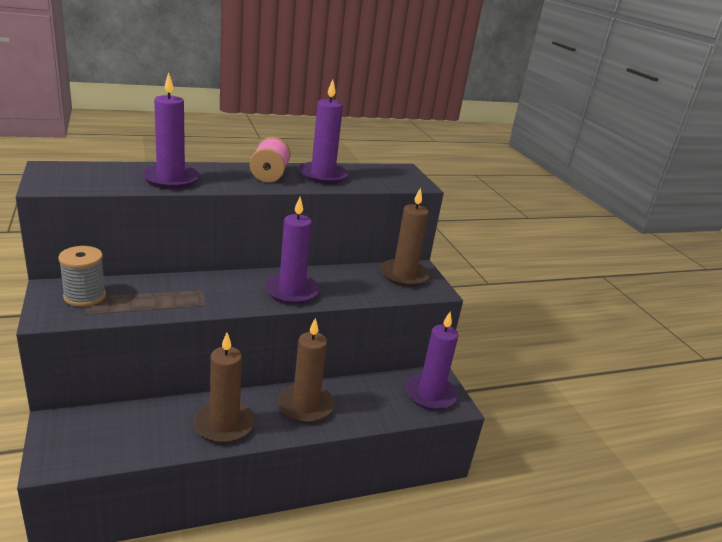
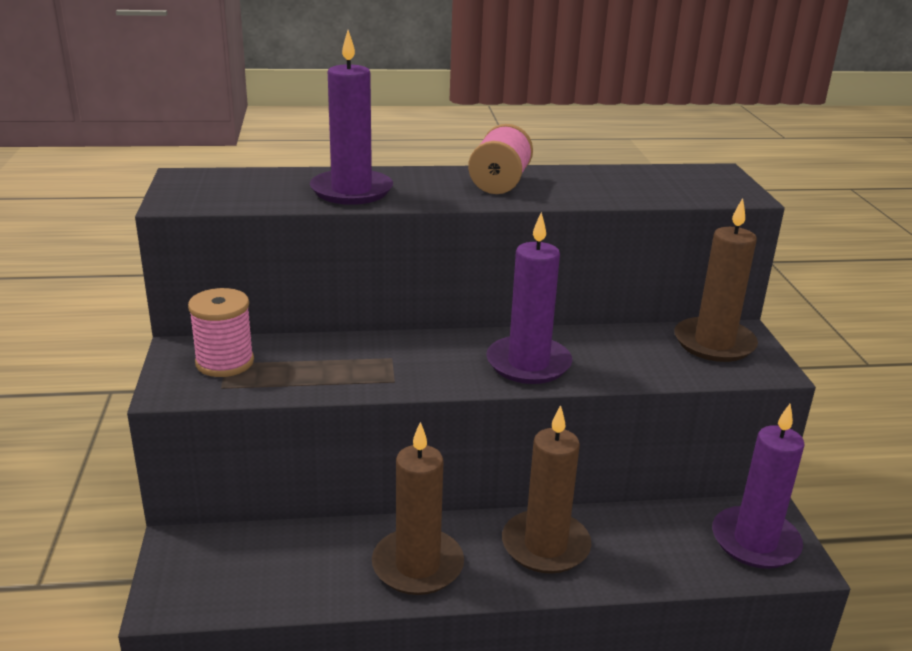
camera: 15 degrees right, 0 degrees up
(85, 296) = (225, 362): grey spool -> pink spool
(322, 175) = (583, 183): purple candle -> none

